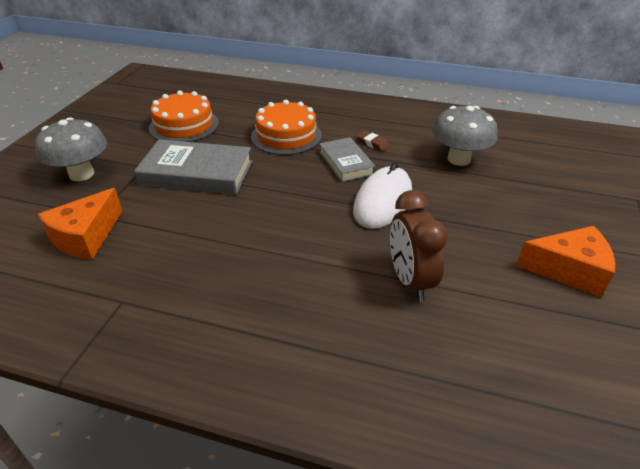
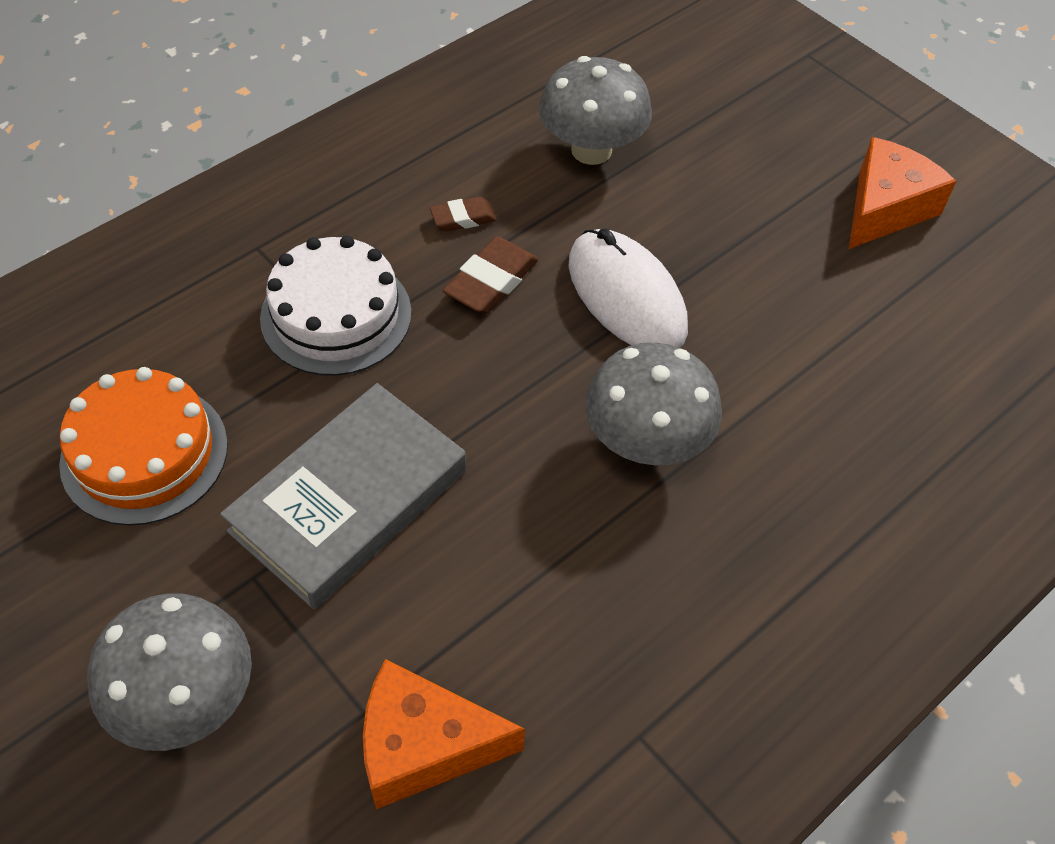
camera: 60 degrees left, 15 degrees up
(86, 237) = (424, 746): orange cheese -> orange cheese turned 120 degrees clockwise
(286, 136) = (336, 315): orange cake -> white cake
(299, 240) = (646, 442): none -> grey mushroom
(346, 163) = (491, 281): grey book -> brown eraser
(410, 281) = (810, 367): brown clock -> none

